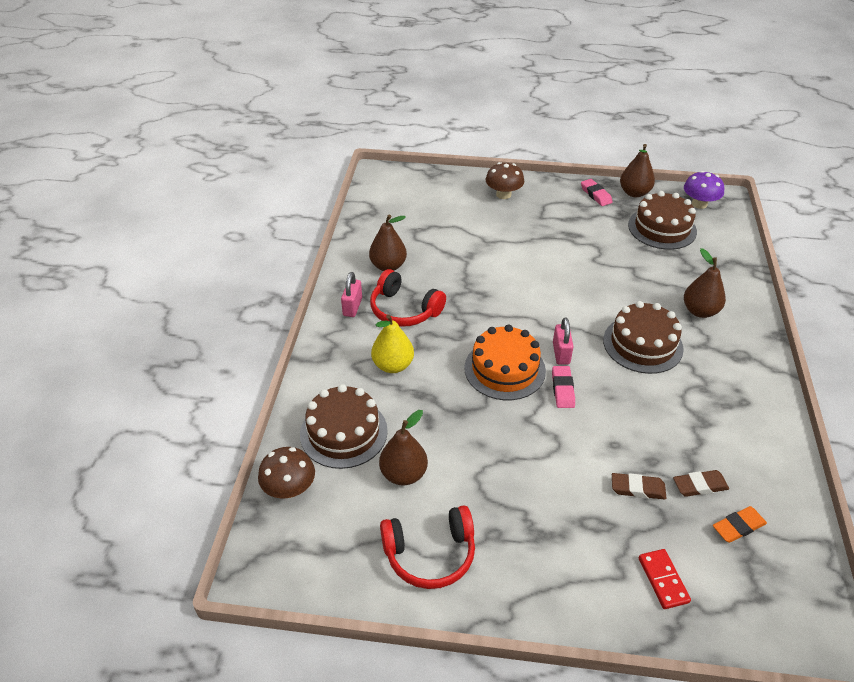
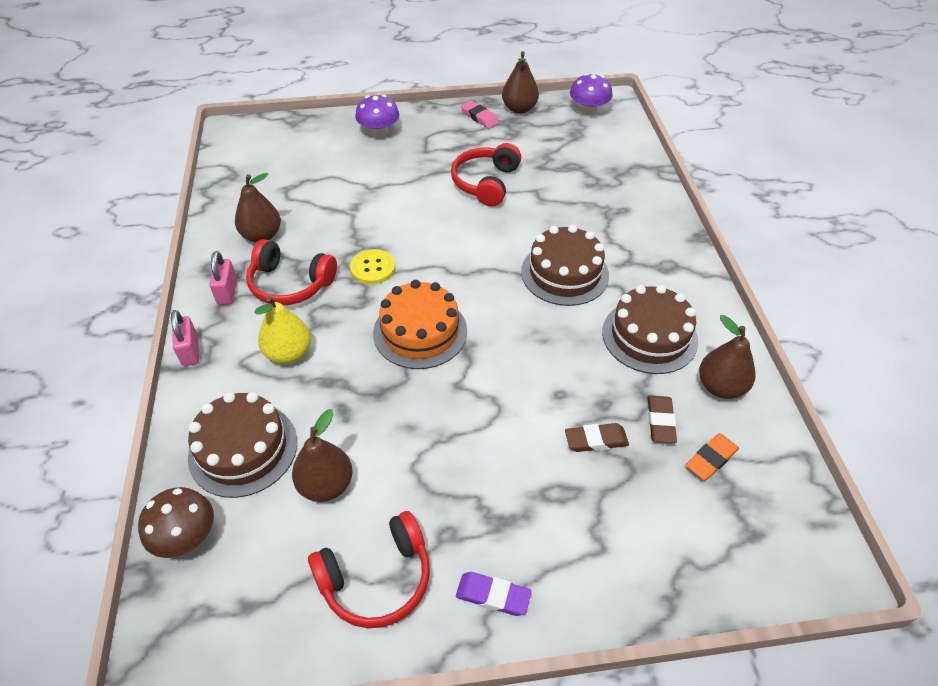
camera: 15 degrees left, 5 degrees up
(475, 309) = (373, 268): none -> yellow button
(503, 194) = (379, 132): brown mushroom -> purple mushroom
(521, 589) = (493, 595): none -> purple eraser
(561, 353) = (479, 301): pink padlock -> pink padlock (190, 351)
(562, 389) = (489, 342): pink eraser -> none
(589, 254) = (486, 183): none -> red headphones
(662, 228) = (556, 142): brown cake -> brown cake (649, 336)
(663, 580) = (647, 542): red domino -> none
(700, 311) = (615, 225): brown pear -> brown pear (720, 387)
(700, 486) = (660, 421): brown eraser -> brown eraser turned 60 degrees counterclockwise

